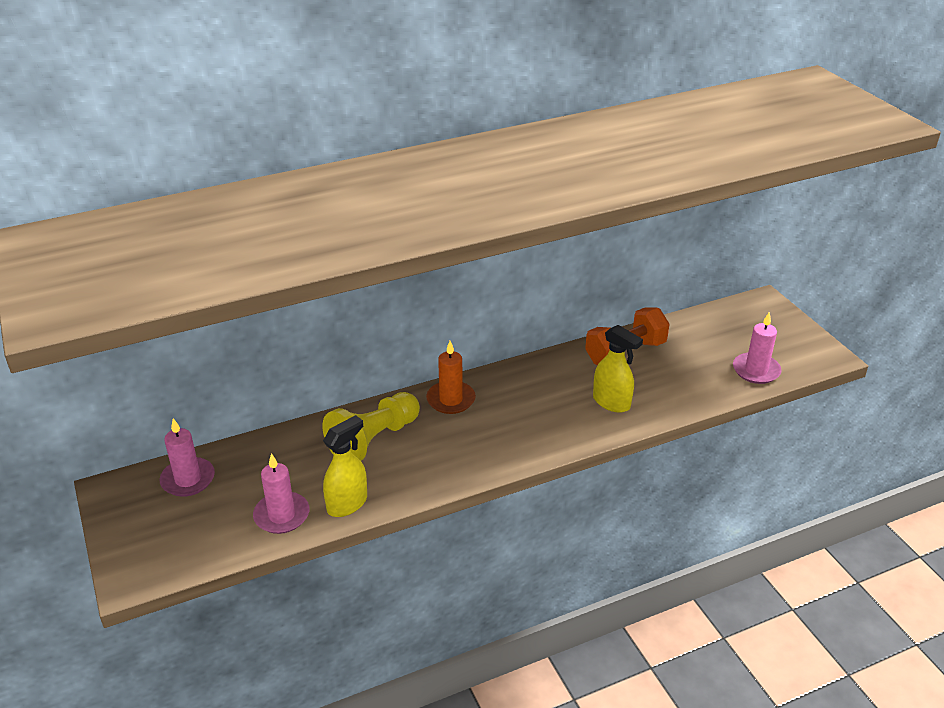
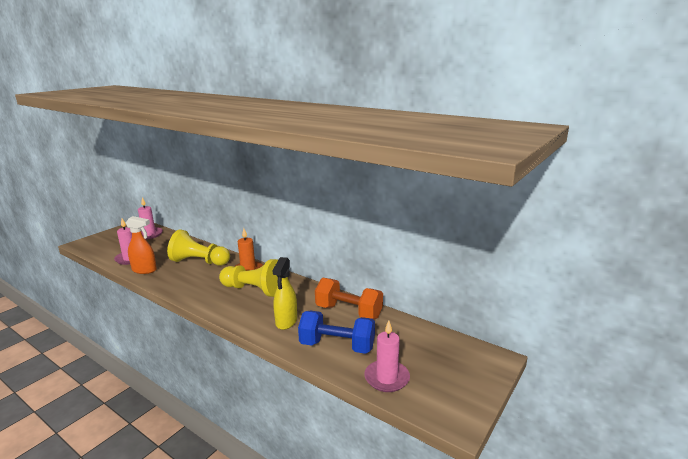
camera: 60 degrees right, 15 degrees down
(347, 504) = (144, 270): yellow spray bottle -> orange spray bottle
(513, 408) = (254, 290): none -> yellow pawn
(686, 382) = (337, 346): none -> blue dumbbell

